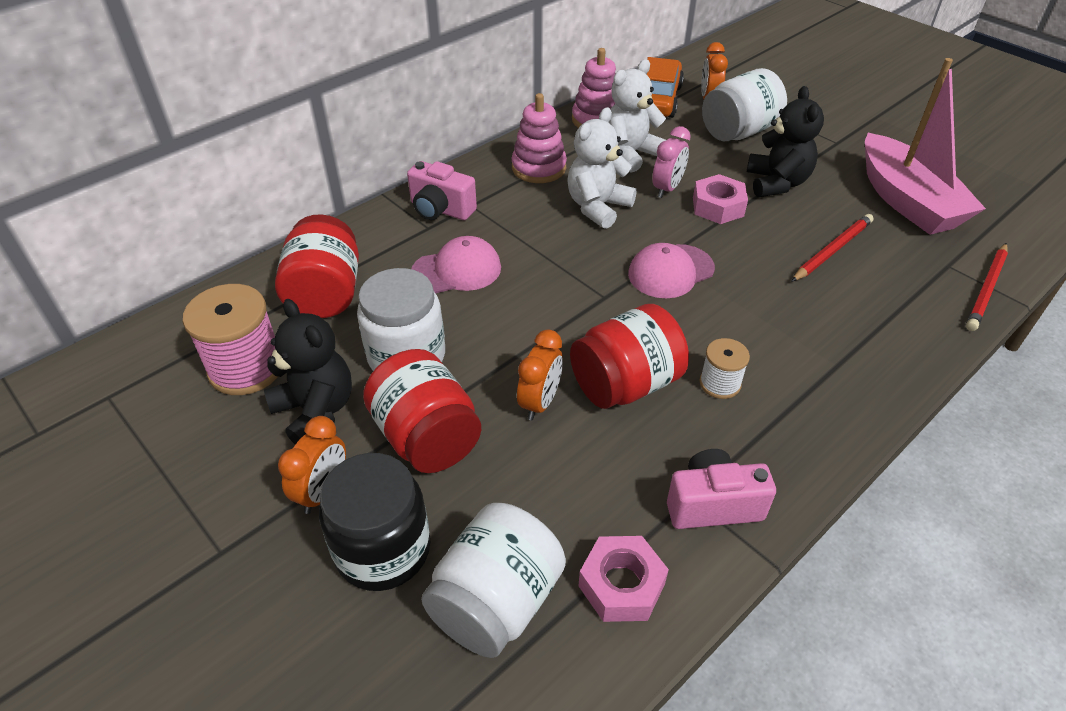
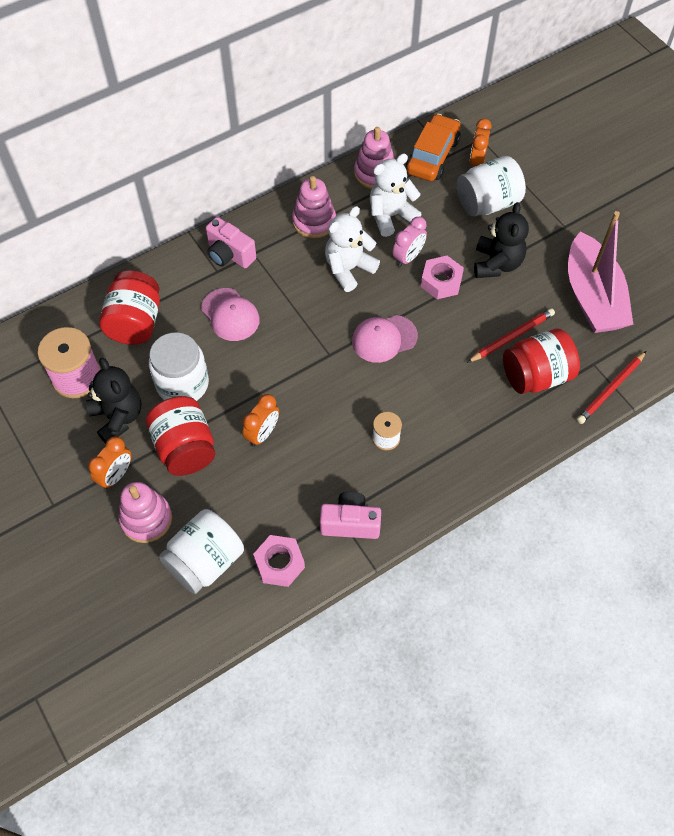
camera: 10 degrees right, 15 degrees up
(383, 549) = (146, 519): black jar -> pink stacking toy
(457, 270) = (230, 315): pink cap -> pink cap turned 60 degrees clockwise
(625, 384) = (322, 429): red jar -> red jar (536, 376)

